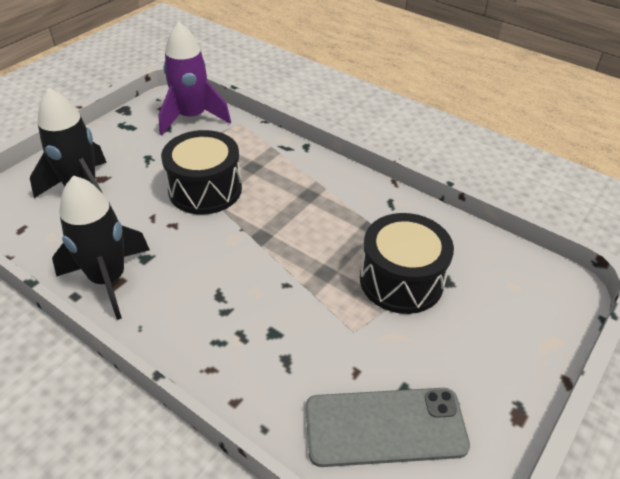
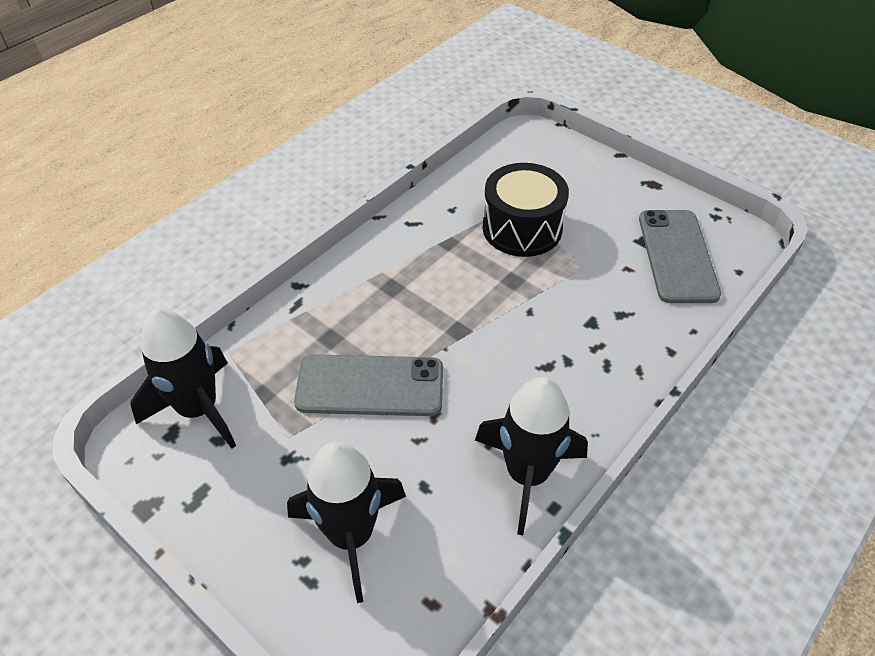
camera: 85 degrees left, 5 degrees up
(192, 117) = (199, 409): purple rocket -> black rocket
(205, 189) = (370, 385): black drum -> grey phone

